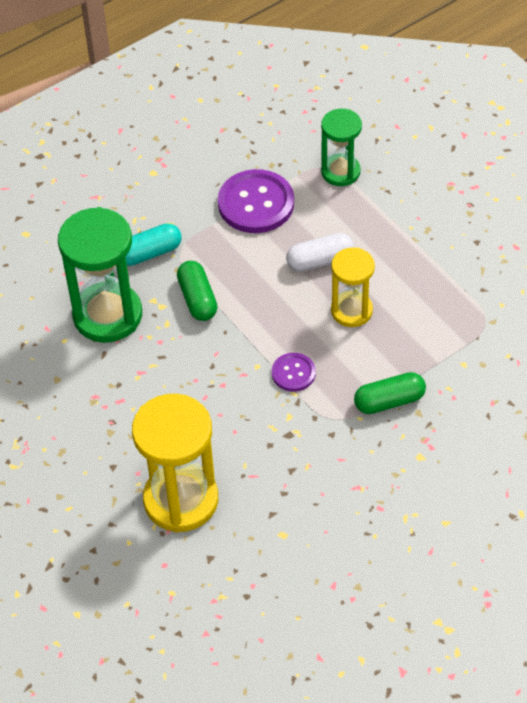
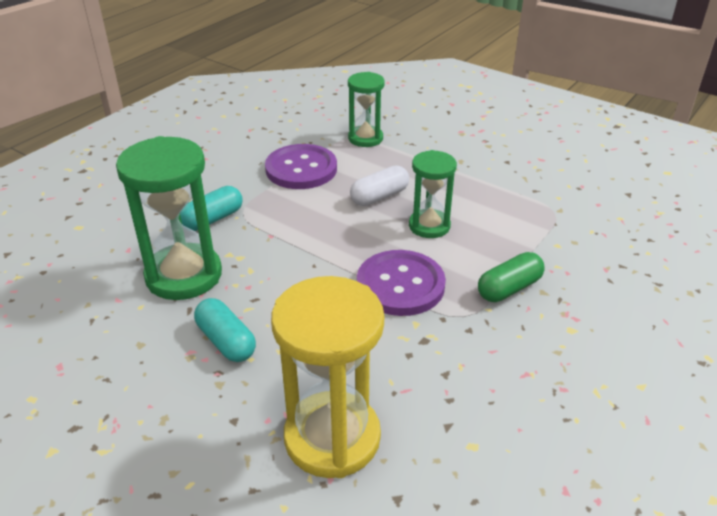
camera: 20 degrees left, 15 degrees down
(126, 394) = (226, 341): none -> turquoise capsule
(197, 299) = (274, 245): green capsule -> none
(293, 373) = (400, 285): purple button -> purple button, size x1.87
(351, 311) = (429, 226): yellow hourglass -> green hourglass

